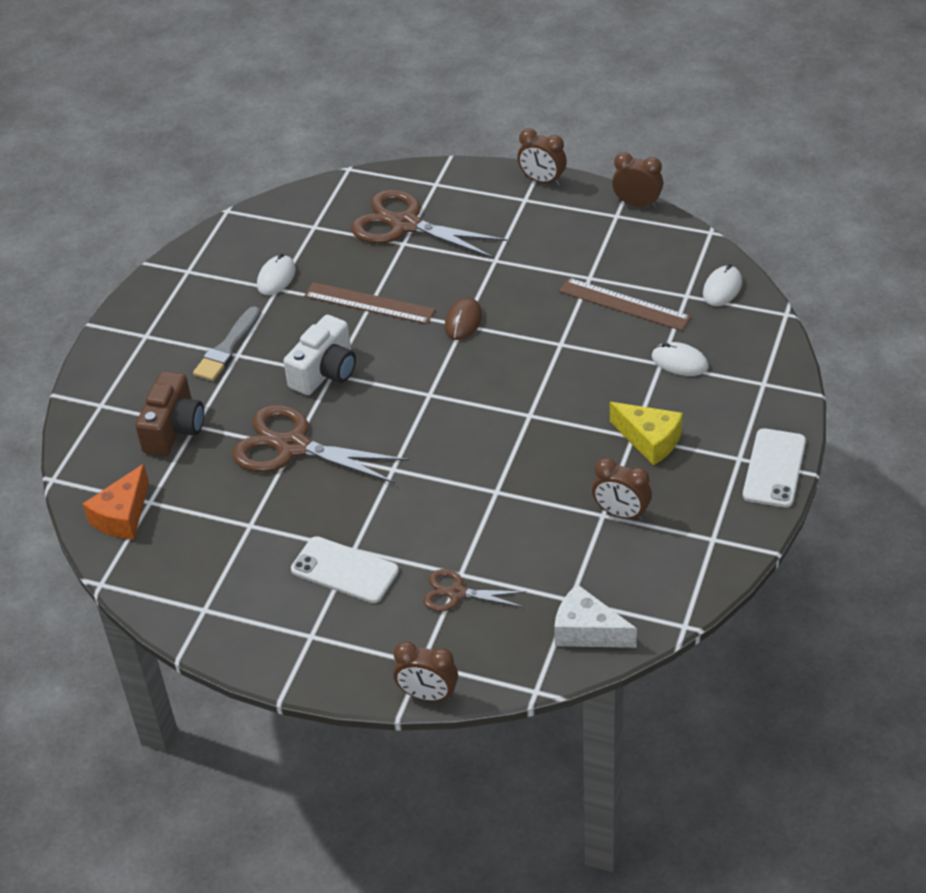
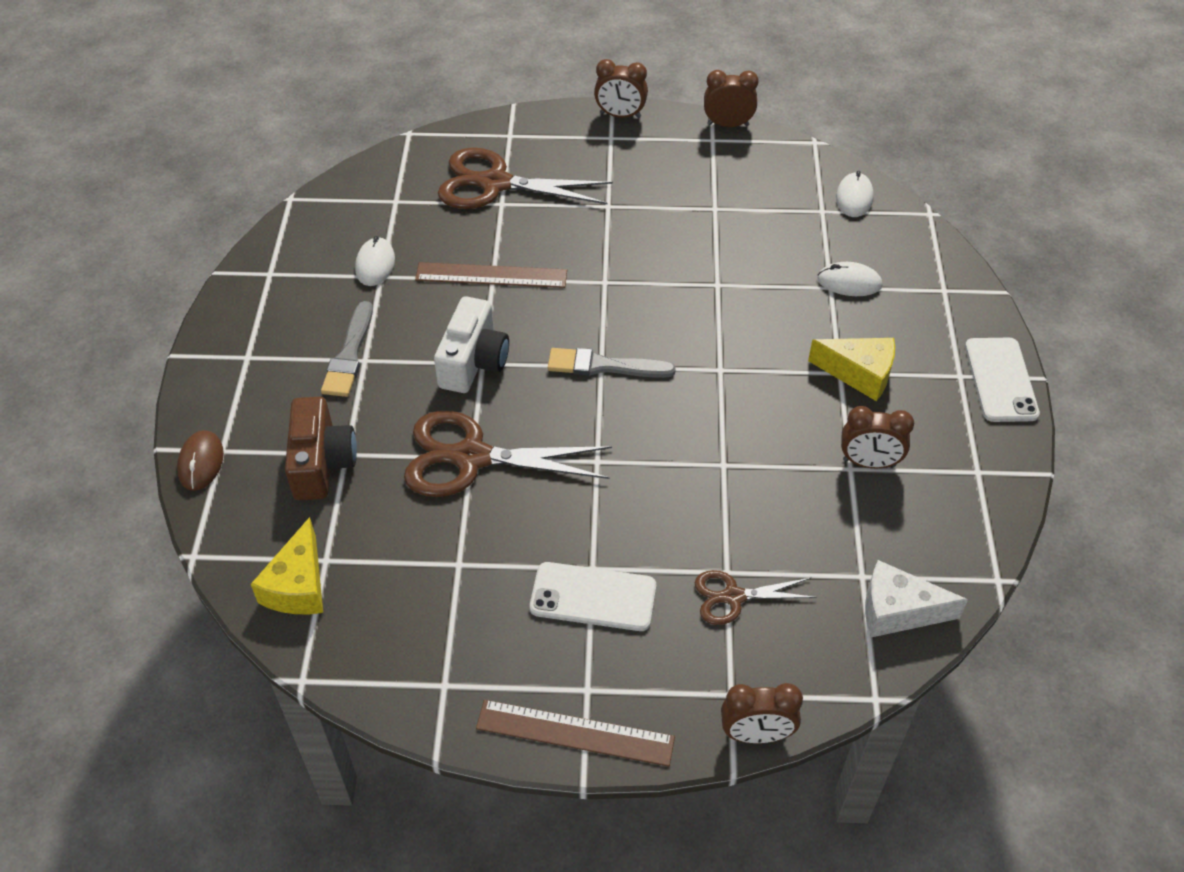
camera: 20 degrees left, 5 degrees up
(122, 516) = (298, 585): orange cheese -> yellow cheese
(432, 394) = (604, 366): none -> grey brush
(463, 321) = (602, 278): brown mouse -> brown mouse (201, 462)
(624, 304) = (763, 230): brown ruler -> brown ruler (575, 732)

